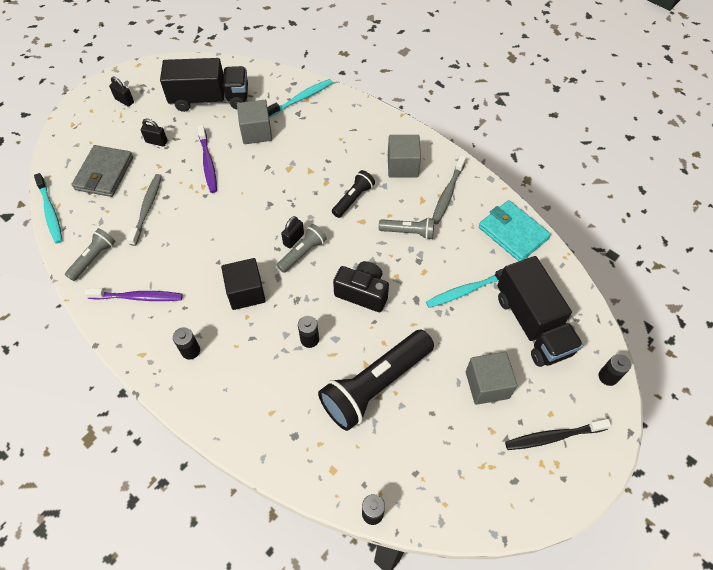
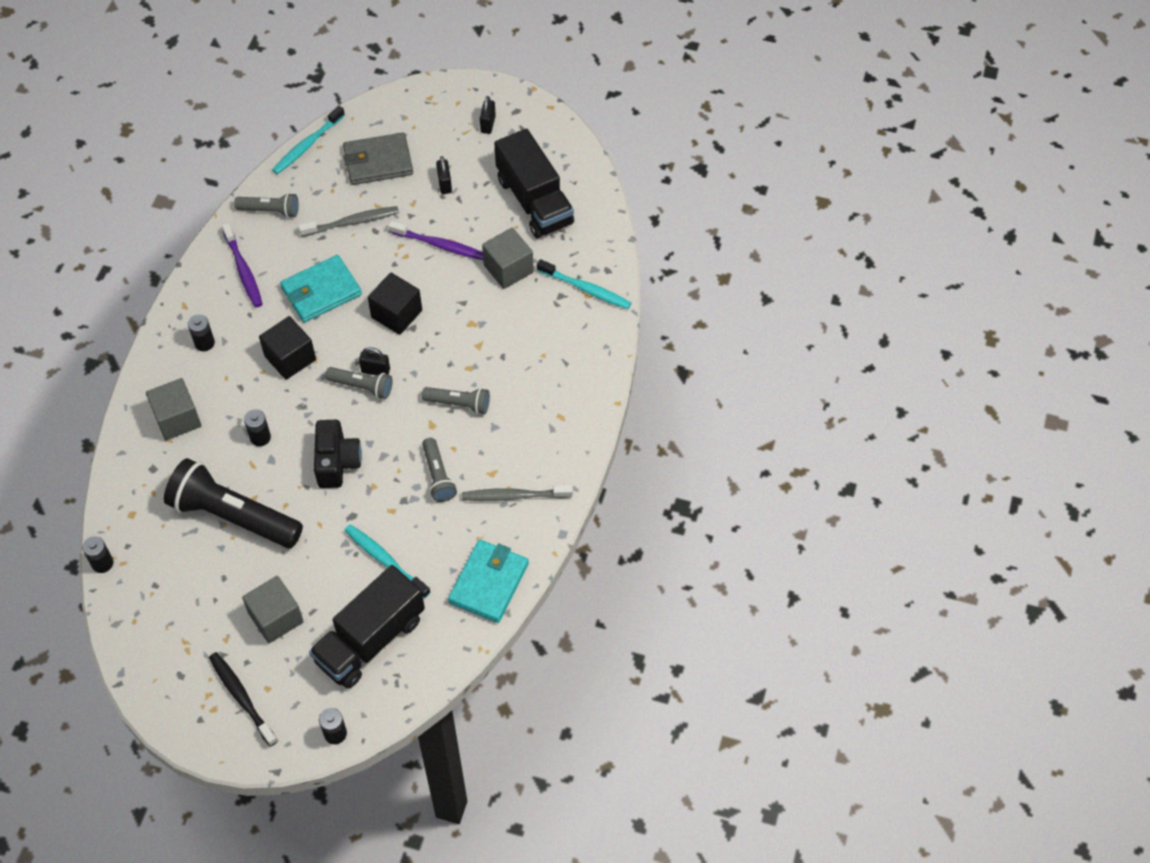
camera: 65 degrees right, 0 degrees up
(197, 250) = (321, 291): none -> turquoise wallet
(208, 163) = (439, 245): purple toothbrush -> purple toothbrush turned 120 degrees counterclockwise
(251, 209) = (396, 314): none -> black cube
(353, 199) = (459, 404): black flashlight -> grey flashlight
(402, 166) = (533, 434): grey cube -> grey cube (177, 419)

